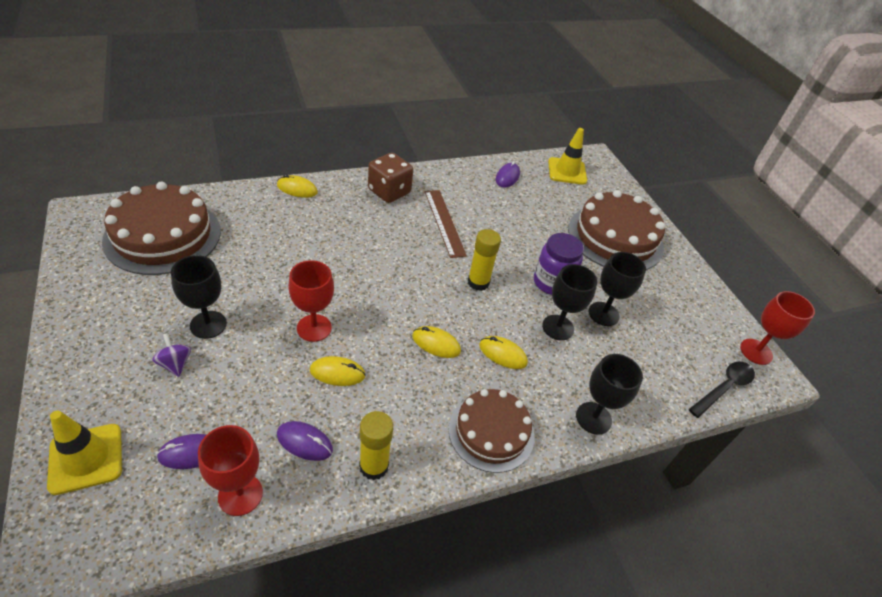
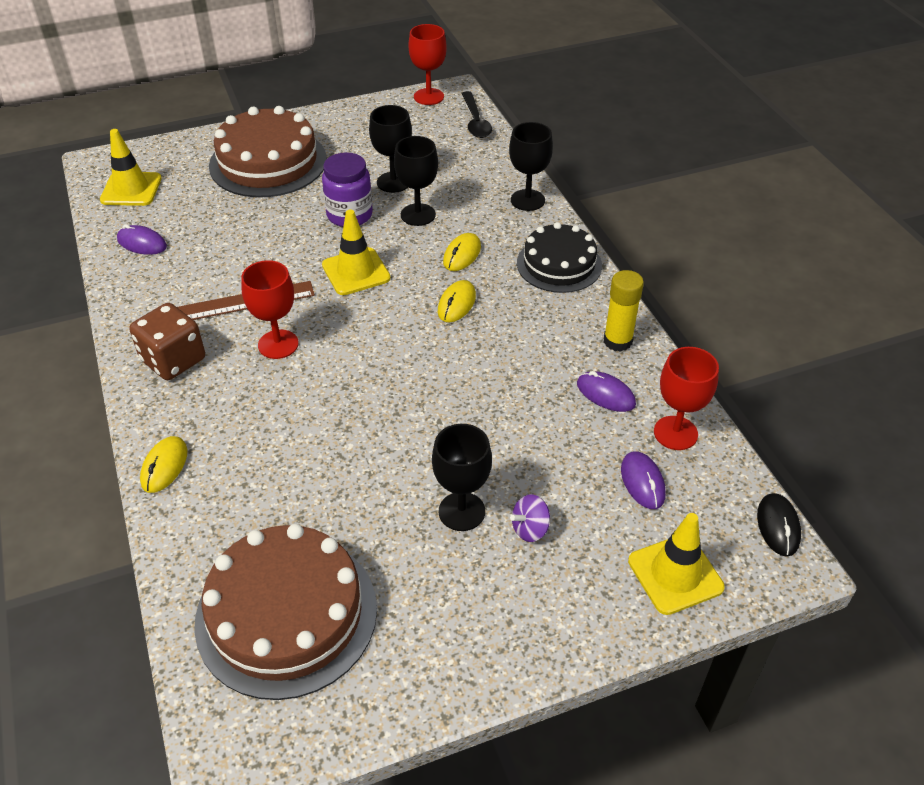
camera: 85 degrees left, 0 degrees up
(94, 565) = (778, 526): none -> black mouse
(304, 442) = (605, 394): purple mouse -> purple mouse turned 75 degrees counterclockwise
(314, 328) = (450, 407): red goblet -> red goblet (278, 344)
(337, 373) = (513, 379): yellow mouse -> none
(478, 282) = (356, 272): yellow glue stick -> yellow traffic cone
(491, 432) = (559, 264): brown cake -> black cake
(724, 388) = (475, 121): black spoon -> black spoon turned 150 degrees counterclockwise

